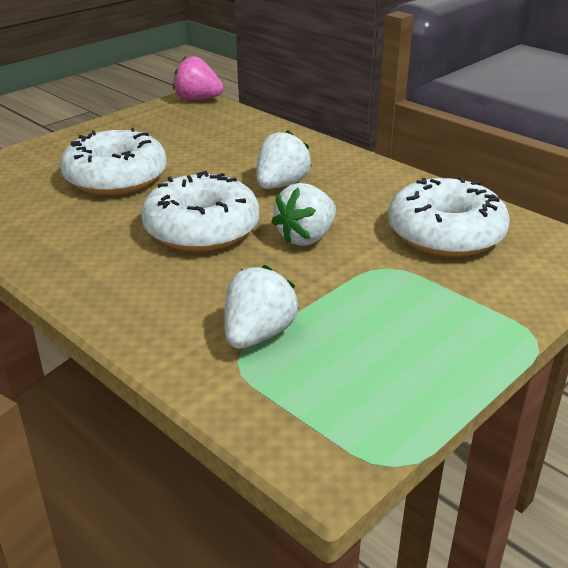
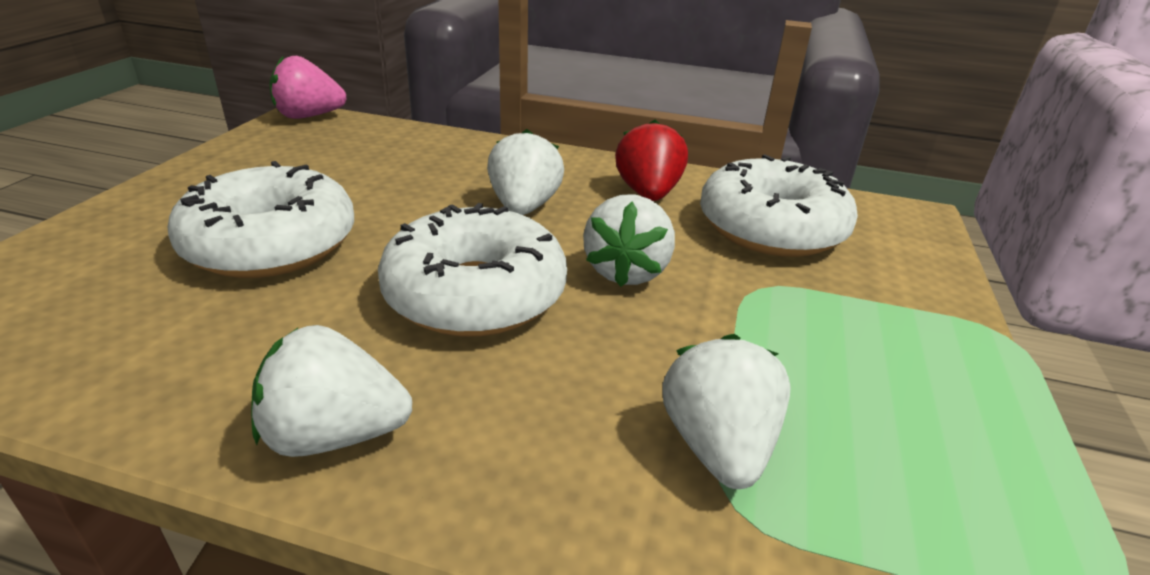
camera: 30 degrees left, 0 degrees up
(78, 275) = (334, 435): none -> white strawberry
(379, 192) = (648, 194): none -> red strawberry

